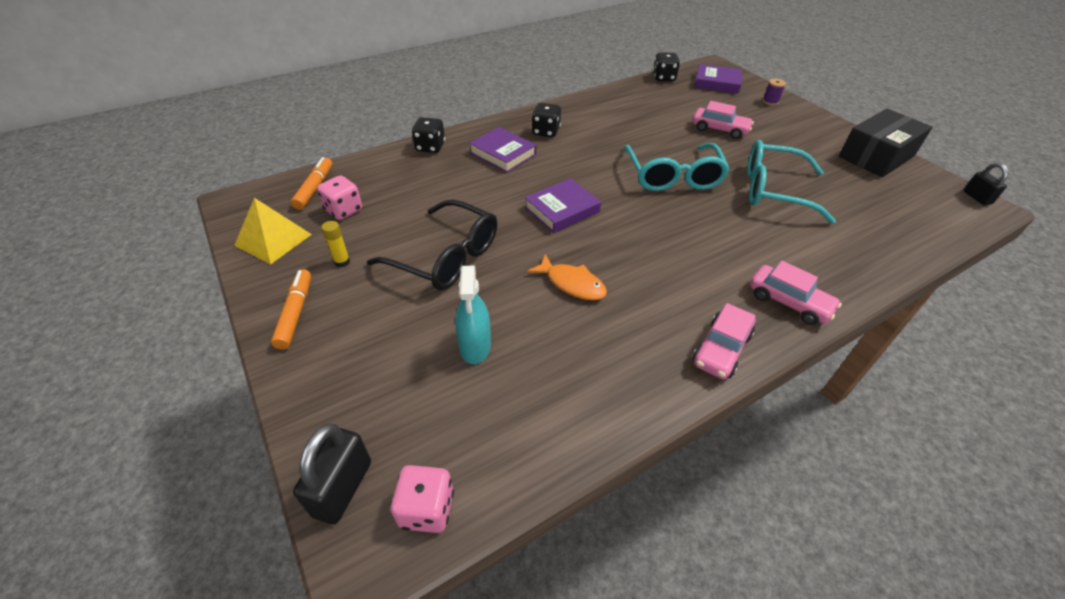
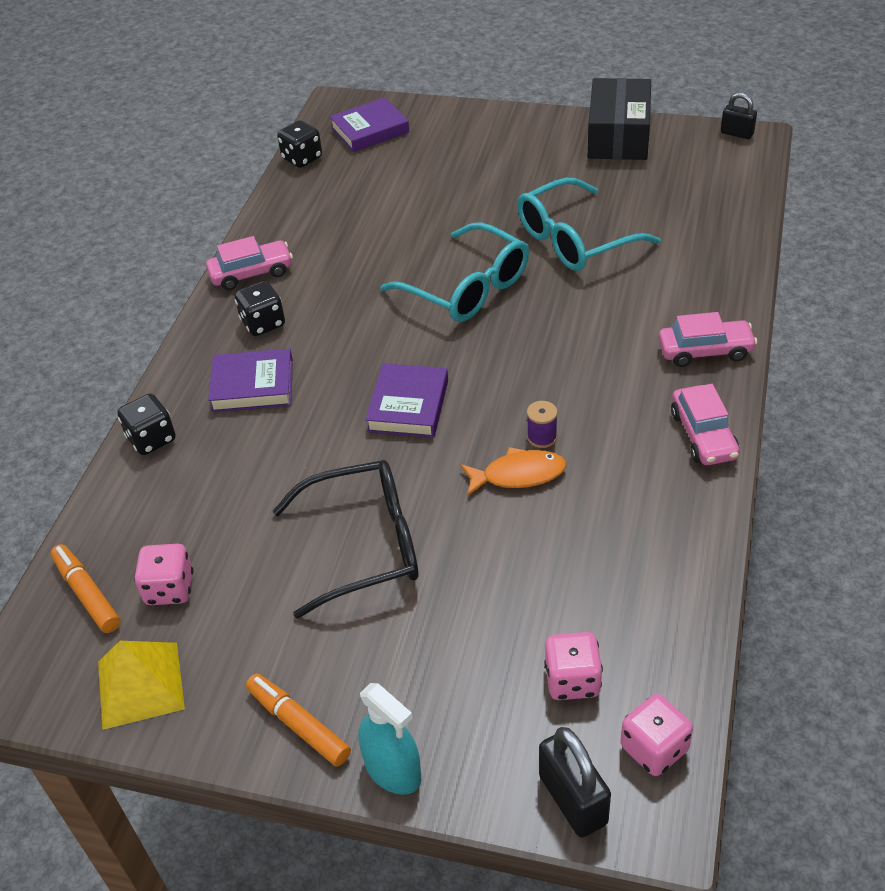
camera: 40 degrees left, 0 degrees up
(342, 262) = (263, 640): yellow glue stick -> none
(442, 419) = (572, 680): none -> pink dice
(475, 346) = (513, 601): turquoise spray bottle -> turquoise spray bottle (393, 770)
(719, 129) = (445, 196): pink car -> pink car (251, 273)
(770, 101) = (453, 124): purple spool -> purple spool (542, 437)

